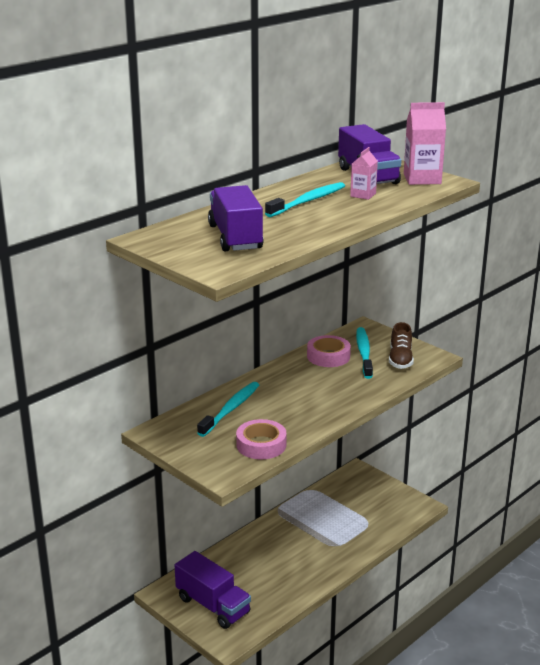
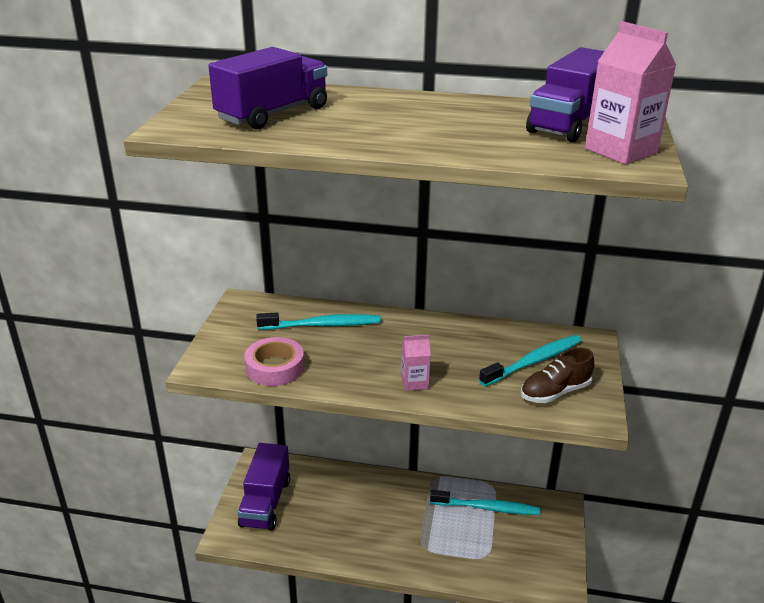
camera: 55 degrees right, 5 degrees up
(308, 201) = (431, 117): turquoise toothbrush -> turquoise toothbrush (487, 508)
(328, 356) = (495, 341): pink tape -> none
(363, 195) = (500, 135): pink carton -> pink carton (414, 382)

